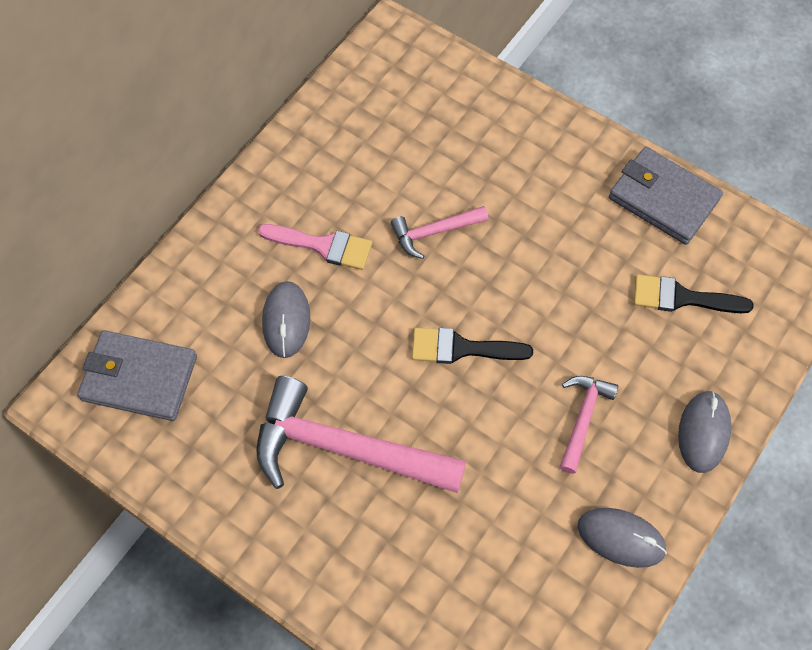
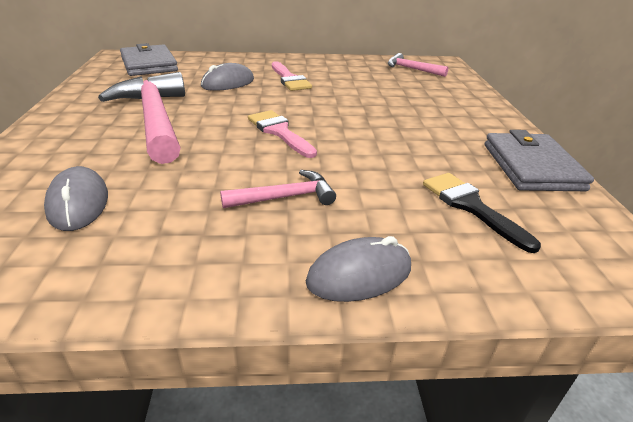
camera: 50 degrees right, 30 degrees down
(434, 232) = (349, 101): pink hammer -> pink hammer (412, 69)
(461, 348) = (279, 132): black brush -> pink brush
(621, 538) = (177, 264): grey mouse -> grey mouse (78, 203)

